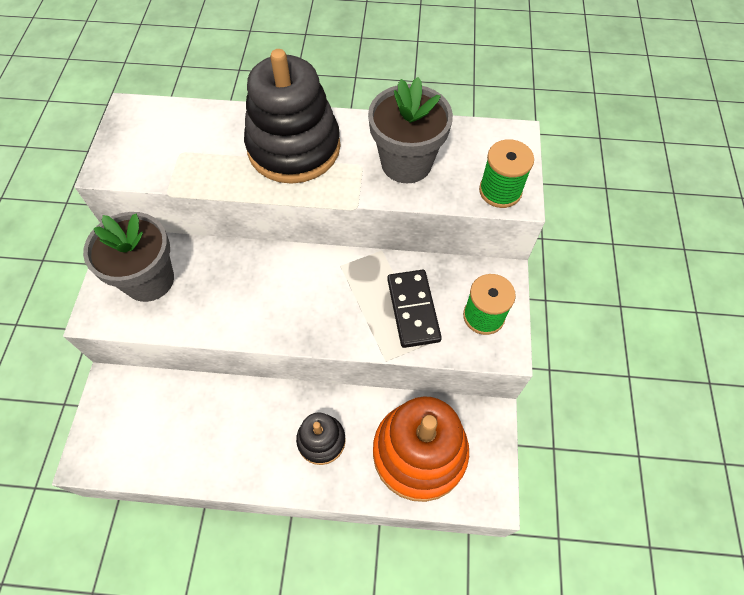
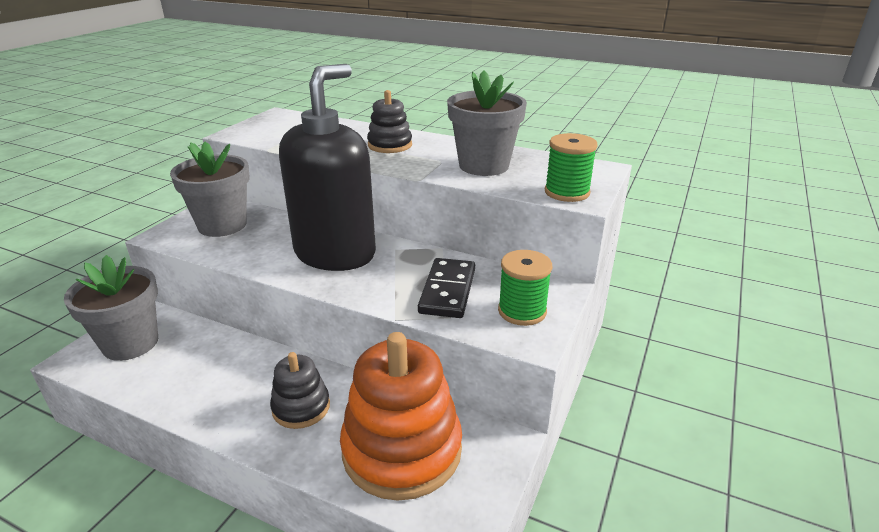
camera: 20 degrees right, 30 degrees down
(126, 424) = (130, 343): none -> grey flower pot
(288, 289) = (335, 253): none -> black soap dispenser
(294, 147) = (390, 145): black stacking toy -> black stacking toy, size x0.52

